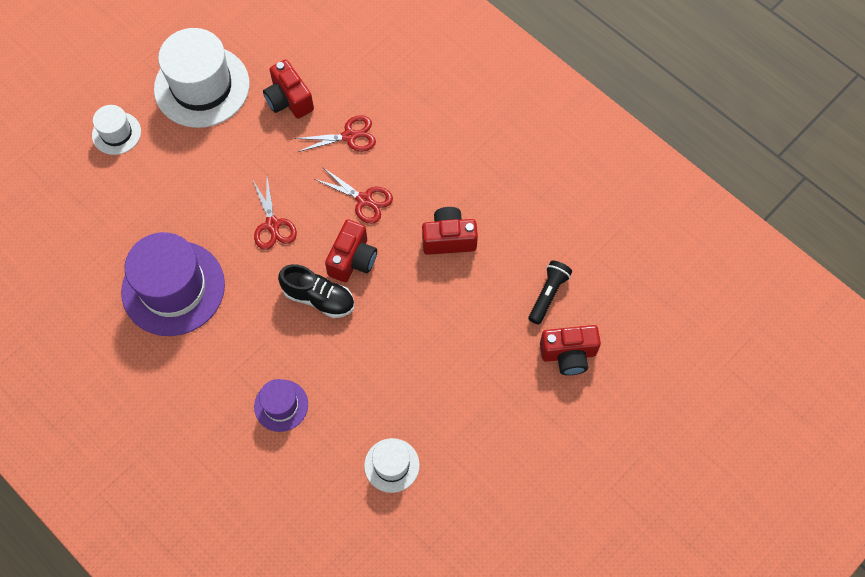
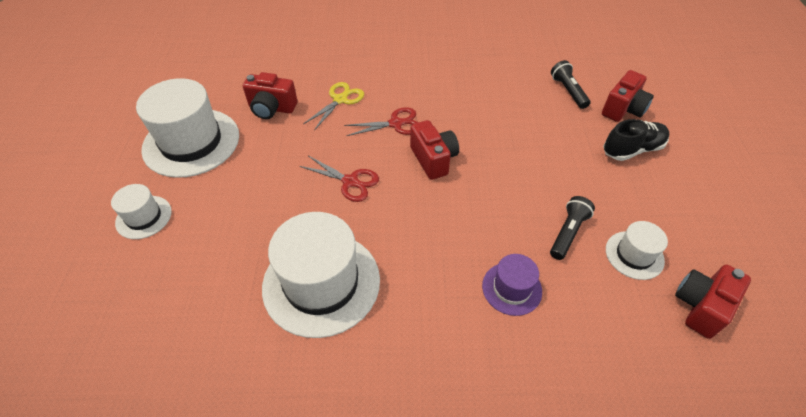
camera: 45 degrees left, 15 degrees down
(173, 288) = (321, 283): purple hat -> white hat
(319, 298) = (442, 198): black shoe -> black shoe (632, 149)
(349, 136) = (340, 100): red scissors -> yellow scissors
(369, 407) = (568, 233): none -> black flashlight
(448, 239) = (475, 106): red camera -> red camera (700, 306)

